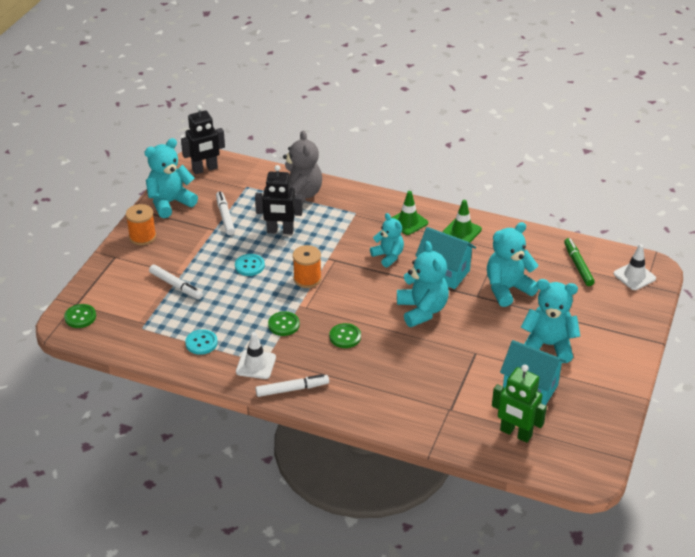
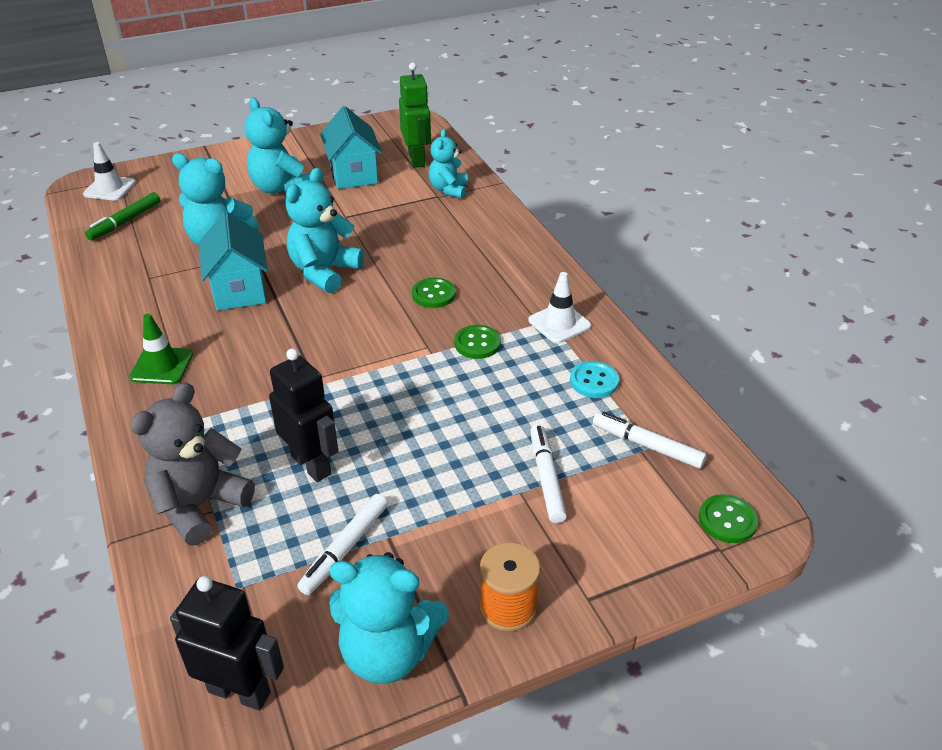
camera: 135 degrees left, 0 degrees up
(249, 266) = (419, 440): turquoise button -> none
(292, 389) = (551, 282): white marker -> white marker (647, 446)
(307, 279) = (378, 376): orange spool -> none
(388, 256) = (255, 342): turquoise teddy bear -> turquoise teddy bear (448, 190)
(462, 231) = (137, 317): green traffic cone -> none

